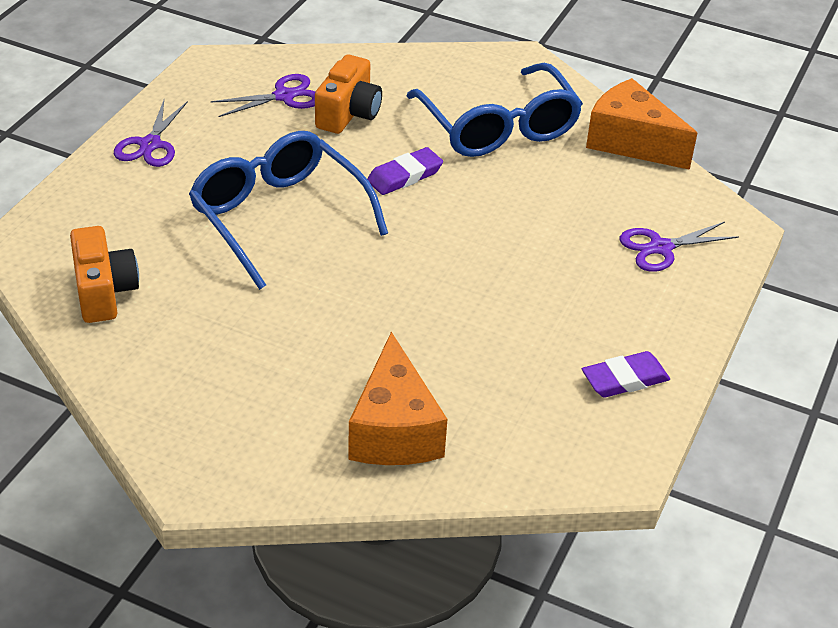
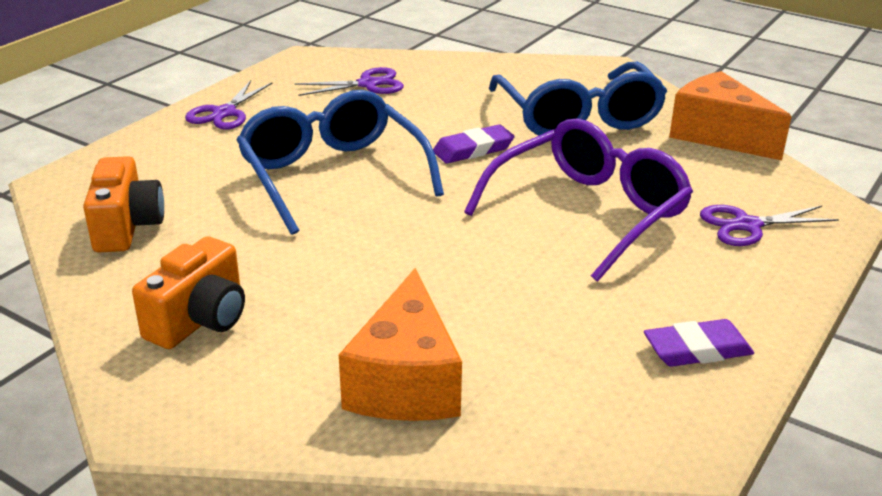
camera: 10 degrees right, 10 degrees down
(348, 114) = (428, 100): orange camera -> orange camera (200, 320)
(520, 244) = (588, 213): none -> purple glasses

